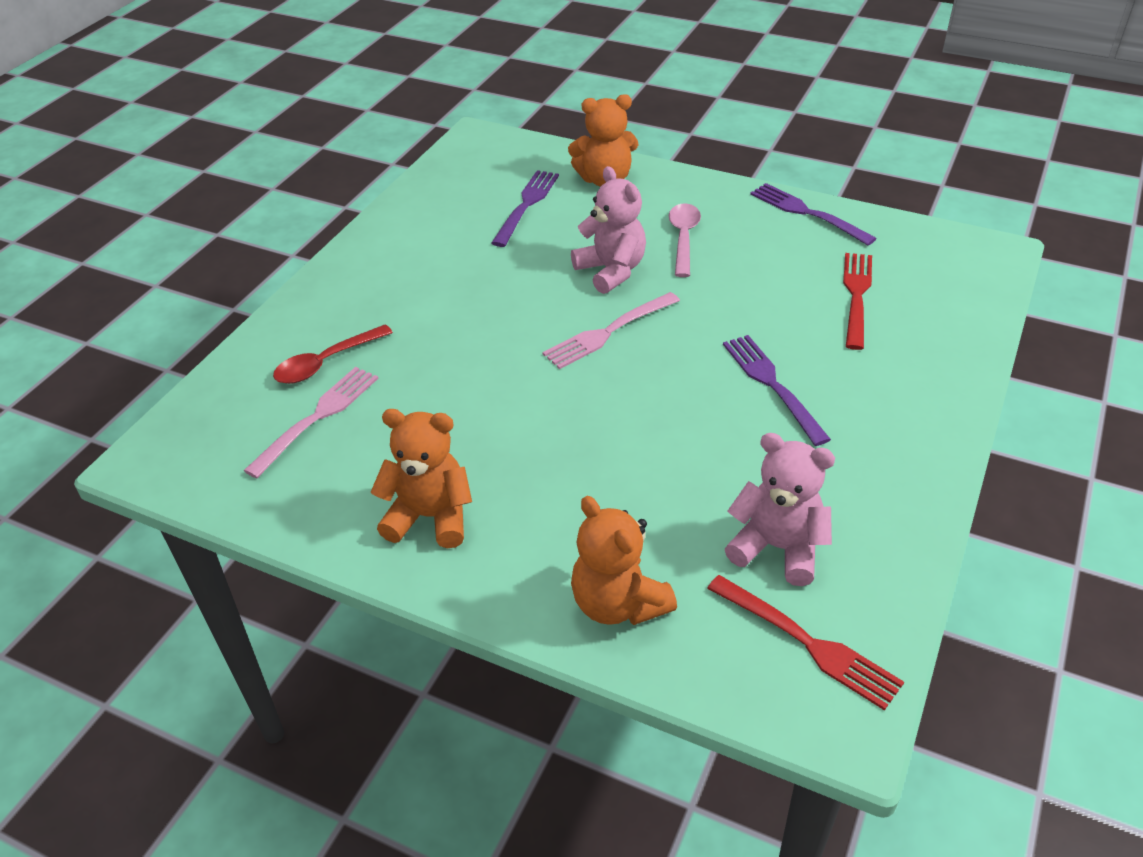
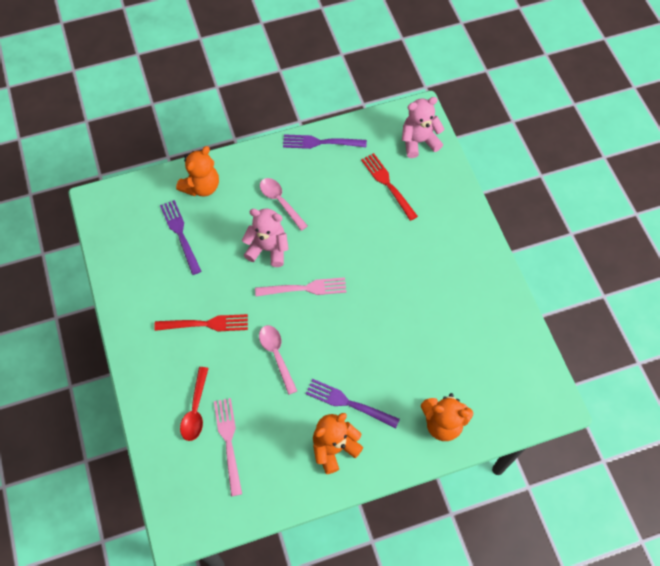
camera: 45 degrees left, 20 degrees up
(487, 374) = (277, 355): none -> pink spoon
(608, 332) = (304, 288): pink fork -> pink fork turned 105 degrees counterclockwise
(772, 385) = (400, 265): purple fork -> purple fork (348, 403)
(777, 548) = (473, 349): pink teddy bear -> pink teddy bear (419, 142)
(807, 643) = (518, 382): red fork -> red fork (205, 324)

